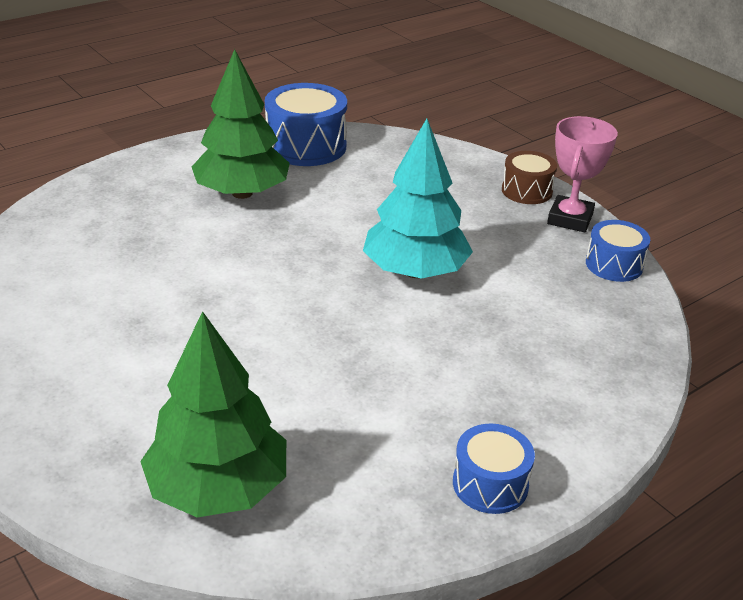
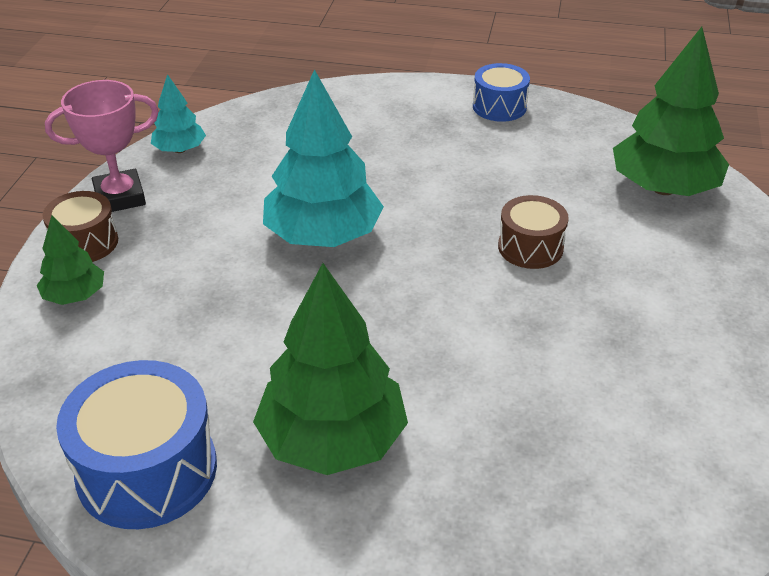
camera: 130 degrees left, 5 degrees up
(269, 350) = (530, 247): none -> brown drum
(473, 171) = (75, 296): none -> green tree
(614, 265) = (180, 150): blue drum -> turquoise tree

